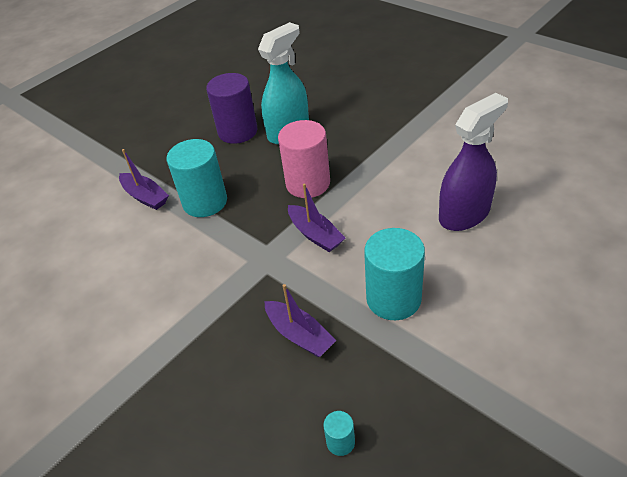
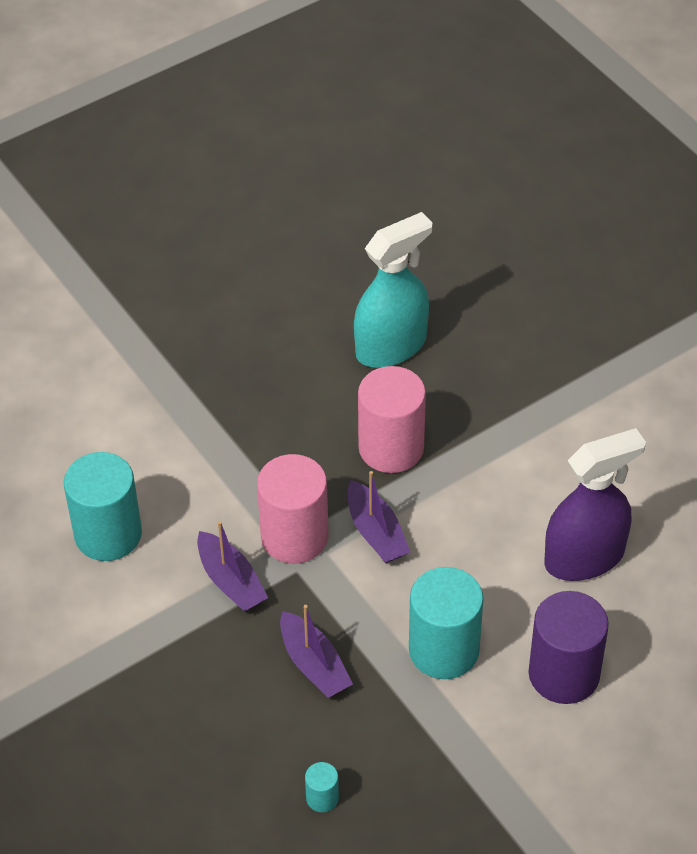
camera: 10 degrees right, 5 degrees up
(145, 197) = (159, 405): purple boat -> purple boat (231, 581)
(205, 202) = (240, 438): turquoise cylinder -> turquoise cylinder (108, 534)
(237, 131) = (316, 325): purple cylinder -> purple cylinder (564, 674)
(259, 251) = (294, 536): none -> pink cylinder

